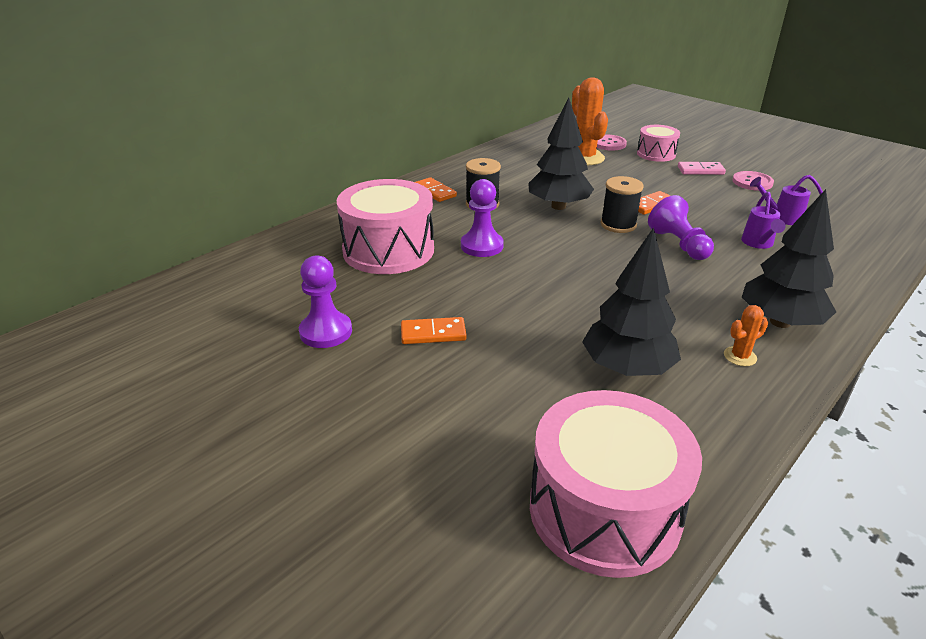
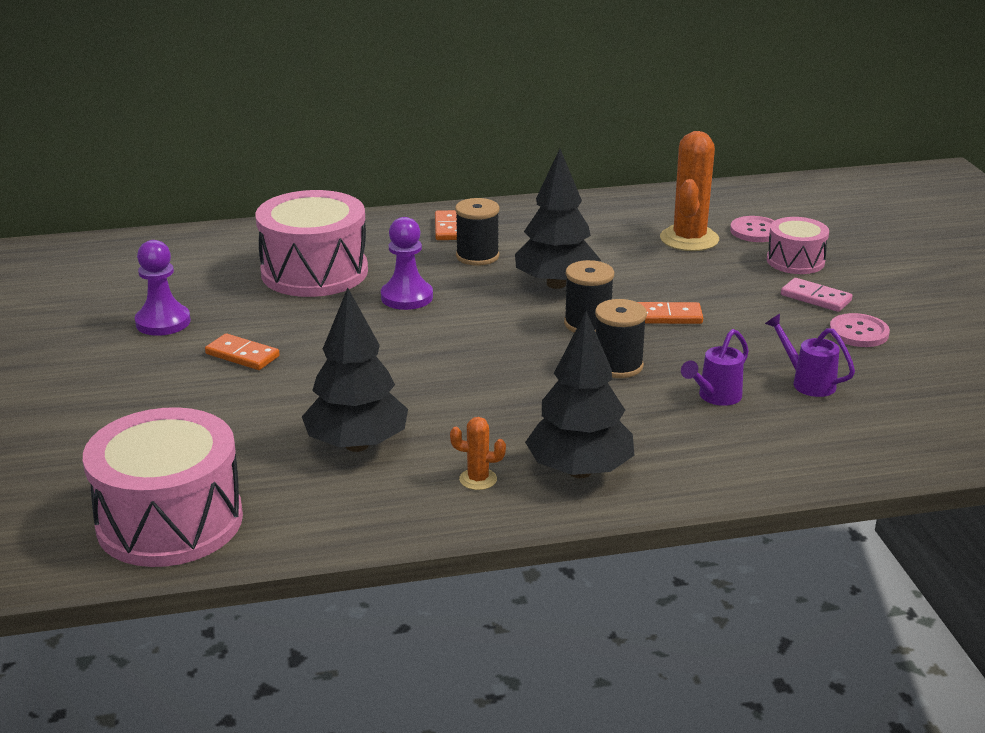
camera: 35 degrees right, 5 degrees down
(679, 244) = (618, 366): purple pawn -> black spool

